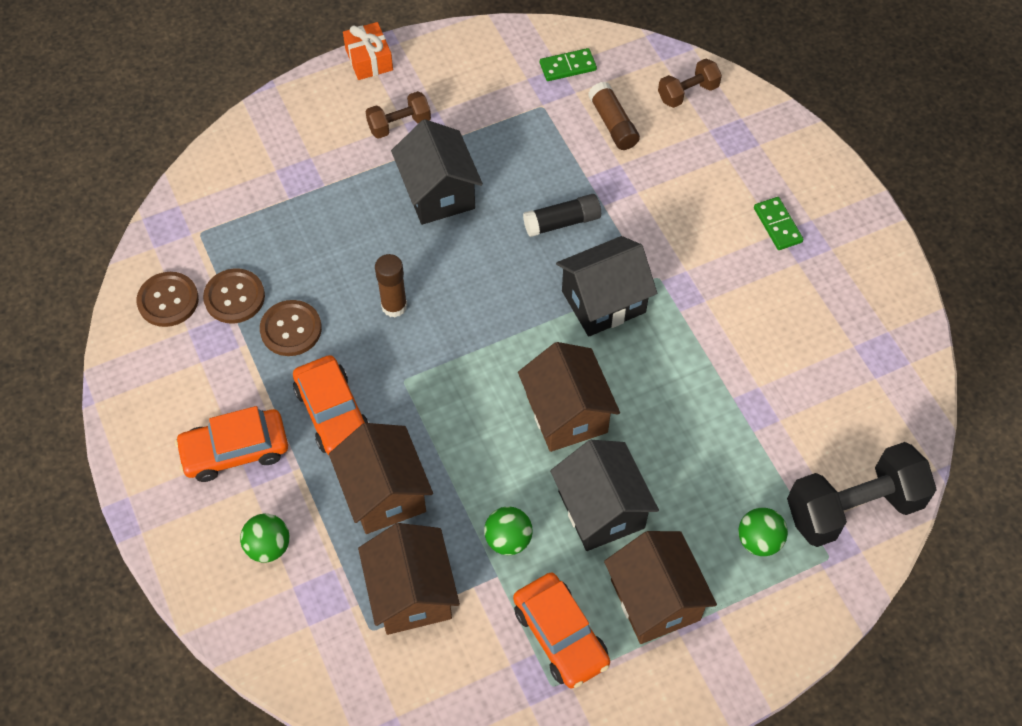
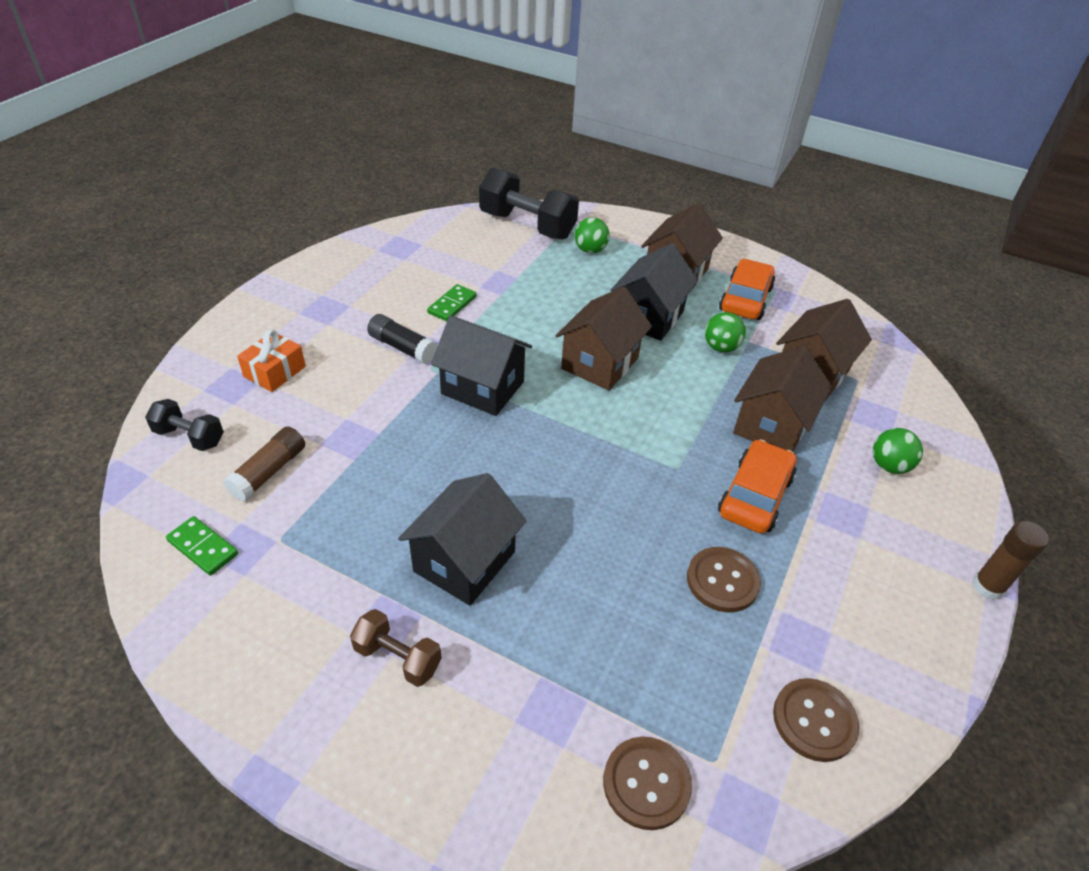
camera: 130 degrees left, 15 degrees down
(234, 297) = (744, 657): brown button -> brown button (646, 783)
(235, 450) = (861, 540): orange car -> none
(369, 59) = (309, 769): orange gift -> orange gift (275, 372)
(394, 306) = (619, 517): brown glue stick -> brown glue stick (987, 587)
(562, 222) = (422, 450): black glue stick -> black glue stick (402, 347)
(688, 93) = (189, 437): brown dumbbell -> black dumbbell
(777, 225) = (319, 327): green domino -> green domino (452, 305)

